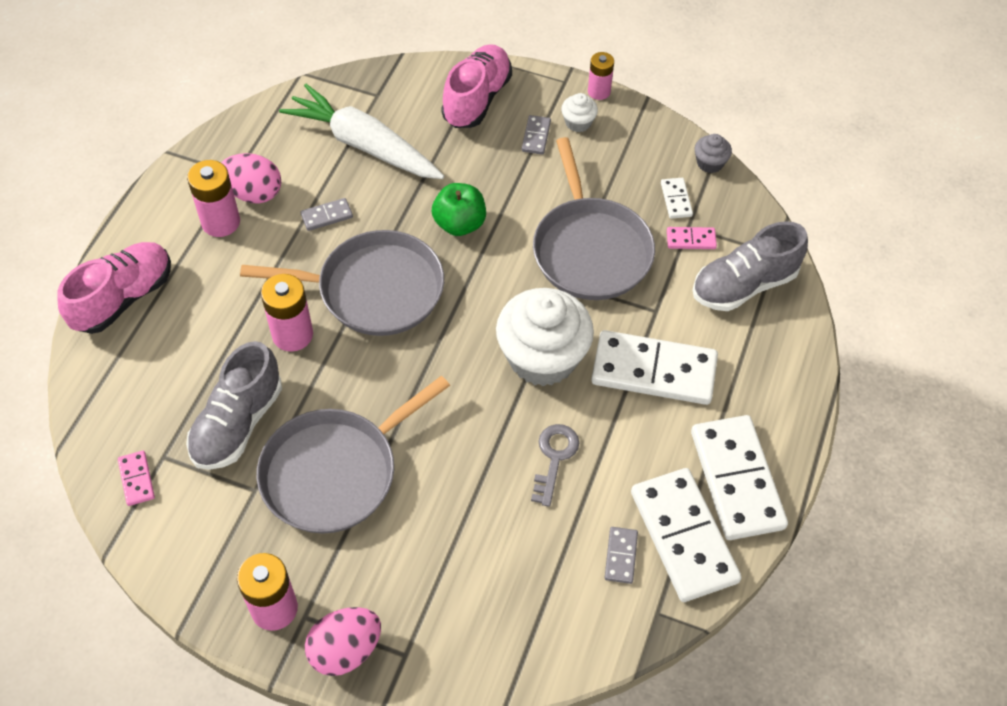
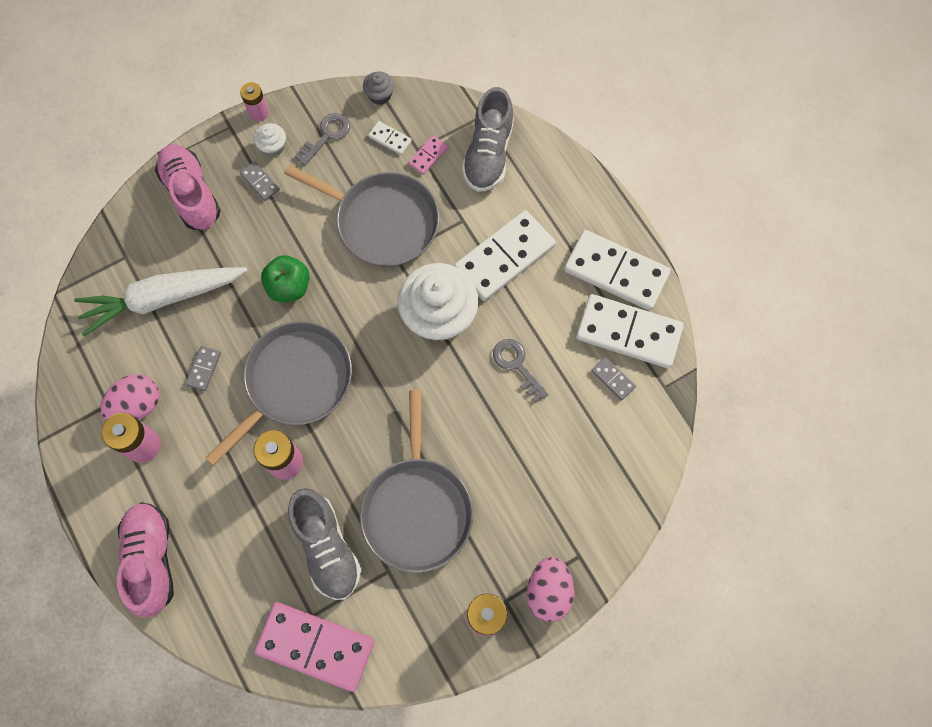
camera: 50 degrees left, 15 degrees up
(137, 479) = (315, 646): pink domino -> pink domino, size x2.31
(629, 152) = (327, 136): none -> grey key

